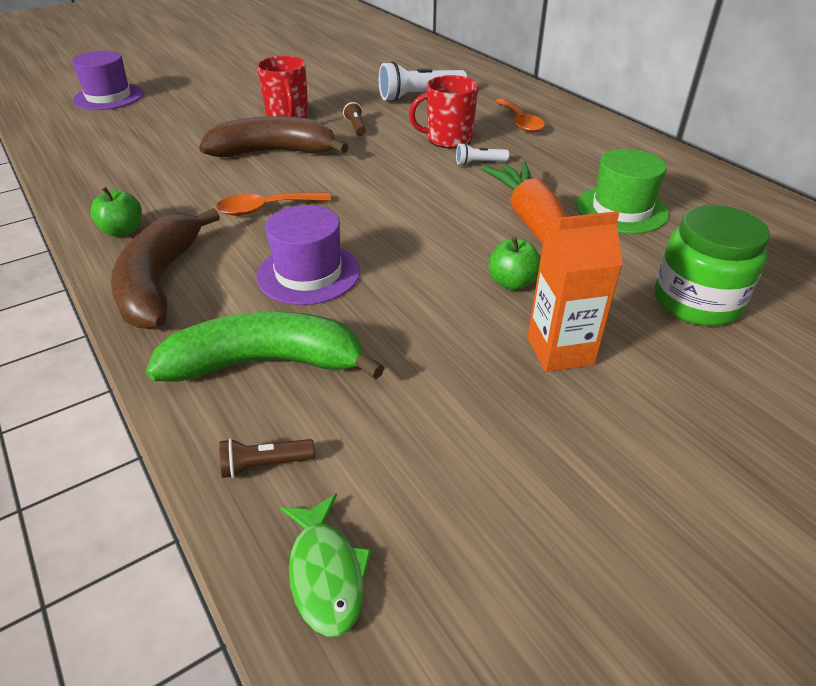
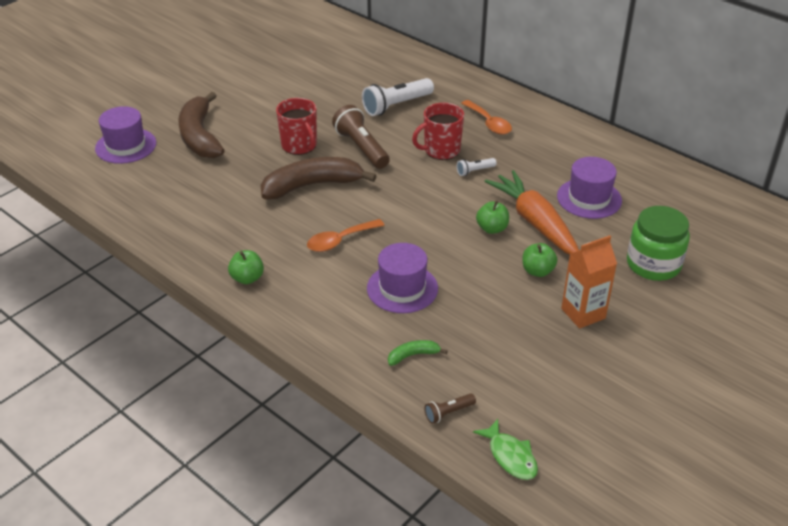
camera: 15 degrees left, 0 degrees up
(160, 282) = (306, 313): brown banana -> brown banana (200, 136)
(266, 363) = (413, 355): green banana -> green banana, size x0.44
(356, 126) = (362, 148): brown flashlight -> brown flashlight, size x2.03
(471, 224) = (492, 228): none -> green apple
(621, 209) = (589, 198): green hat -> purple hat

